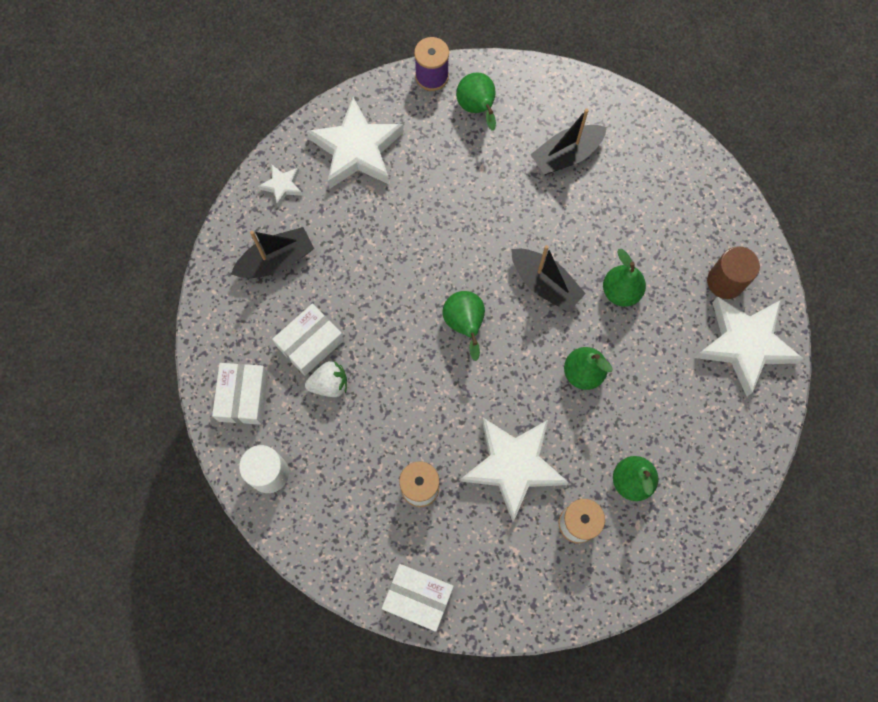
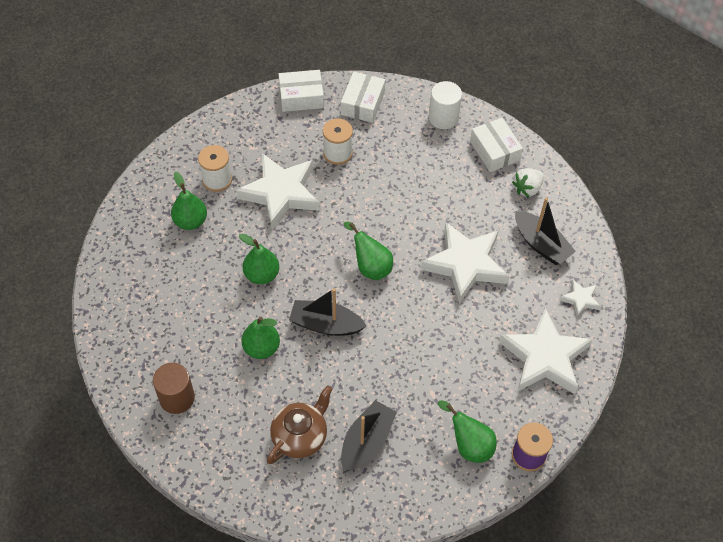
camera: 150 degrees right, 15 degrees down
(276, 260) = (541, 244): black boat -> black boat turned 75 degrees counterclockwise
(310, 343) = (474, 202): white box -> white box (362, 103)
(329, 384) = (442, 184): white strawberry -> white strawberry (527, 189)
(624, 189) = (300, 436): none -> brown teapot
(744, 344) = (141, 354): white star -> white star (465, 264)

